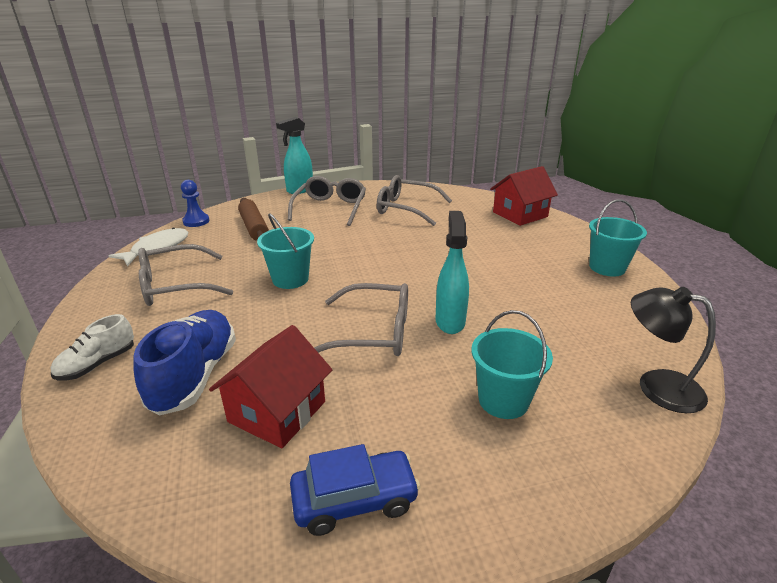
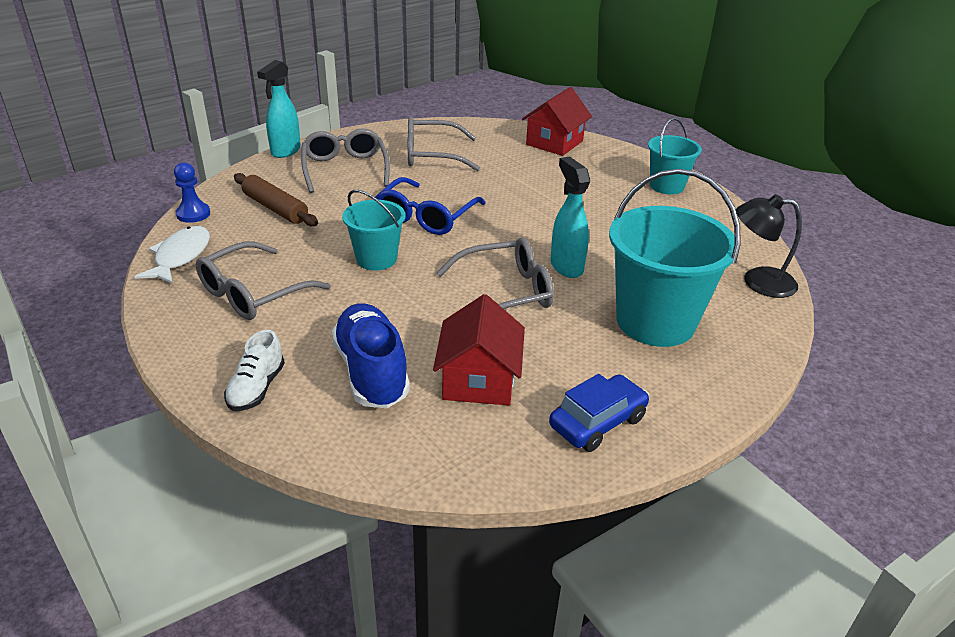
camera: 25 degrees left, 5 degrees up
(359, 254) = (425, 217): none -> blue glasses
(503, 400) = (655, 322): turquoise bucket -> turquoise bucket, size x1.78

